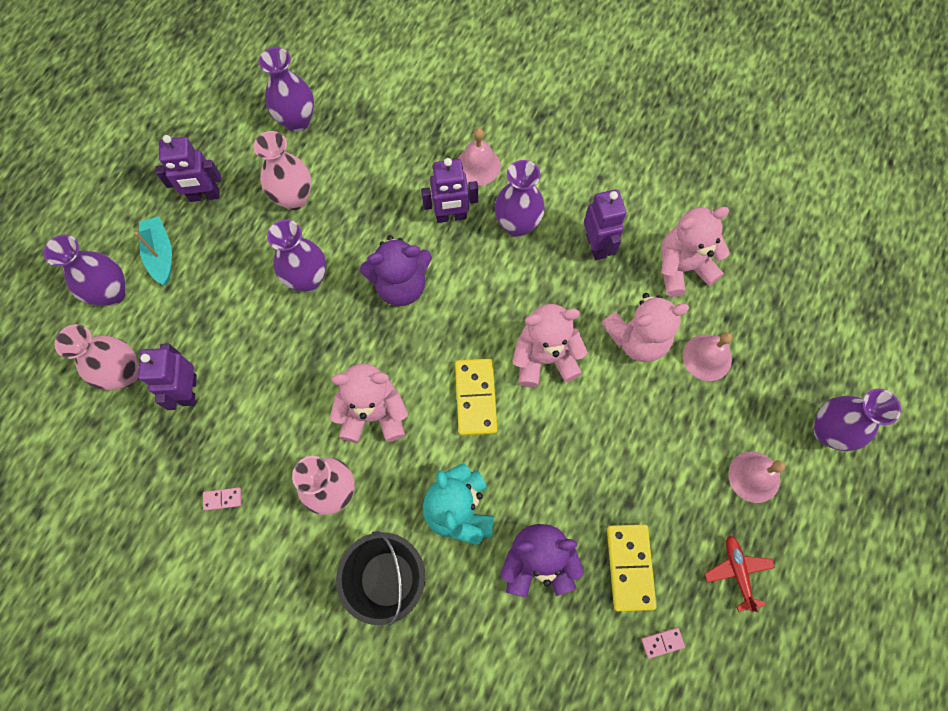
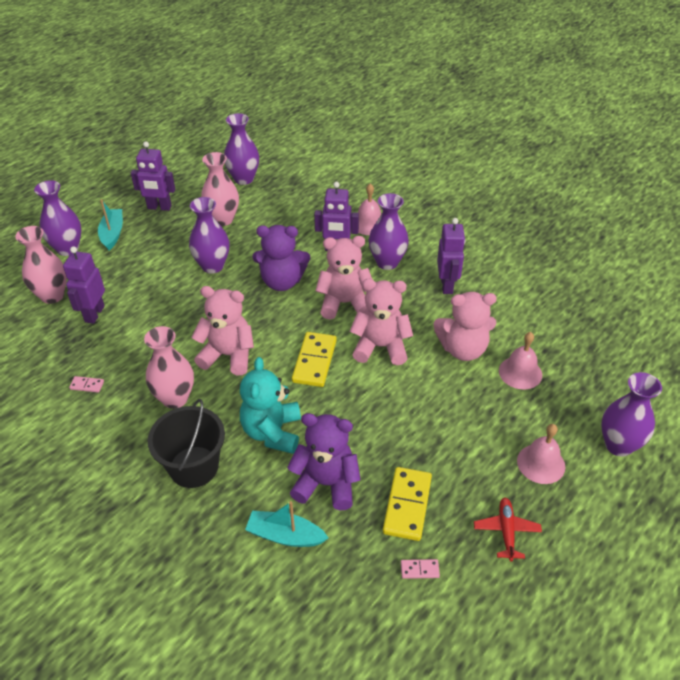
camera: 15 degrees right, 25 degrees down
(514, 640) = (285, 535): none -> turquoise boat
(682, 268) = (515, 311): pink teddy bear -> pink teddy bear (344, 303)

